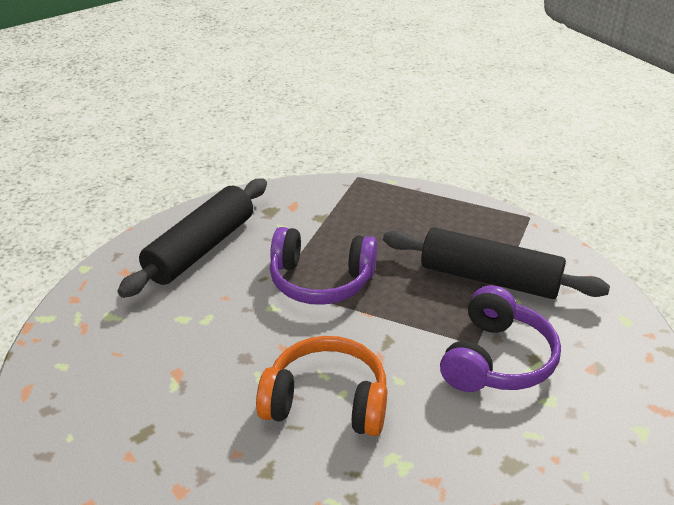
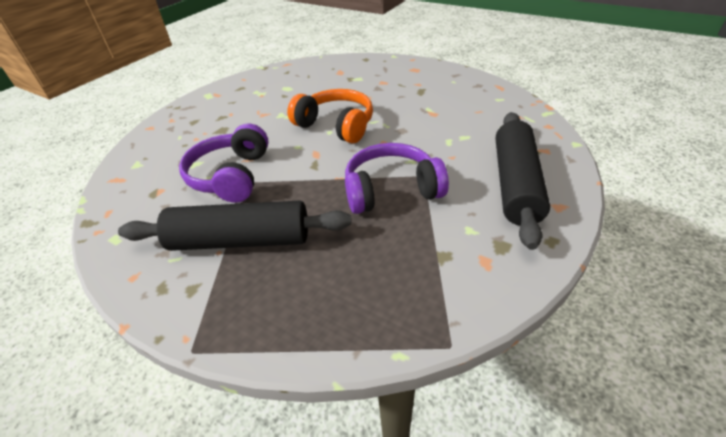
camera: 160 degrees right, 5 degrees up
(326, 401) = (336, 125): orange headphones -> orange headphones turned 135 degrees counterclockwise

